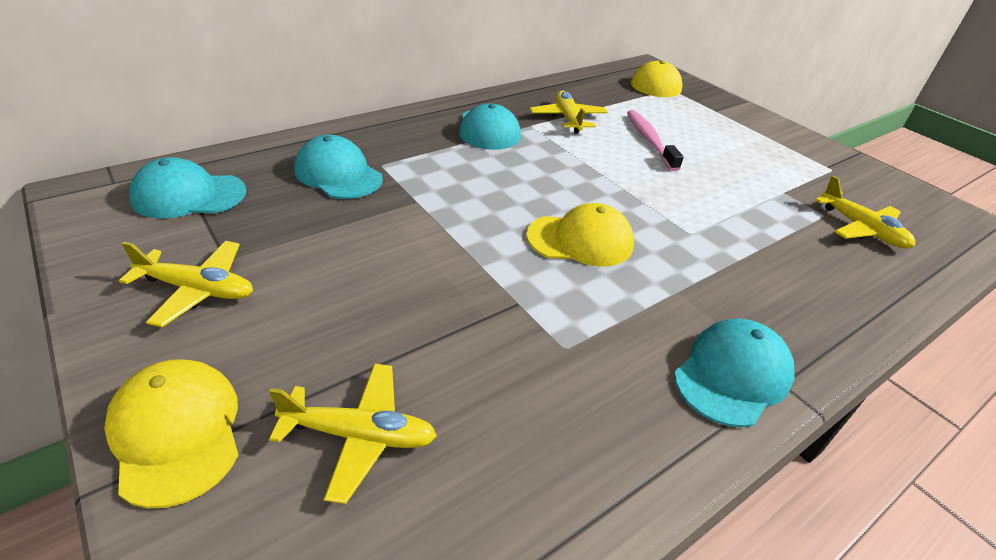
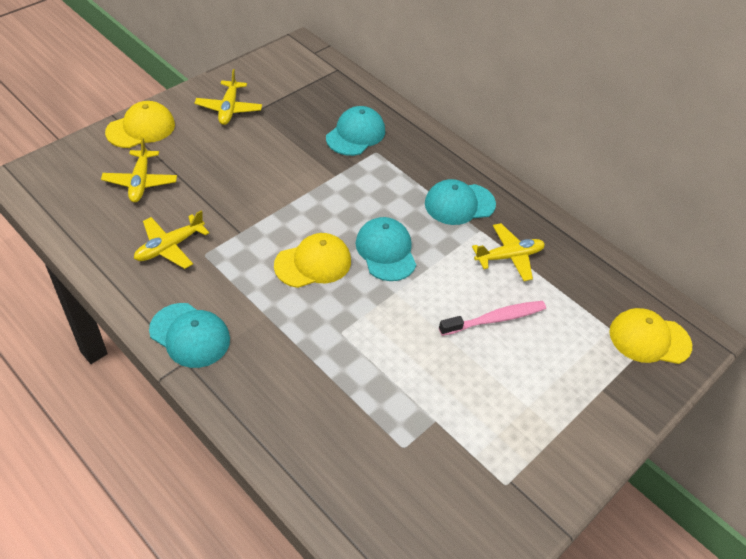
camera: 80 degrees right, 10 degrees up
(189, 195) = (310, 82): turquoise cap -> turquoise cap (386, 251)
(580, 240) = (313, 263): yellow cap -> yellow cap turned 105 degrees counterclockwise
(861, 229) = (388, 475): yellow plane -> yellow plane (169, 247)

